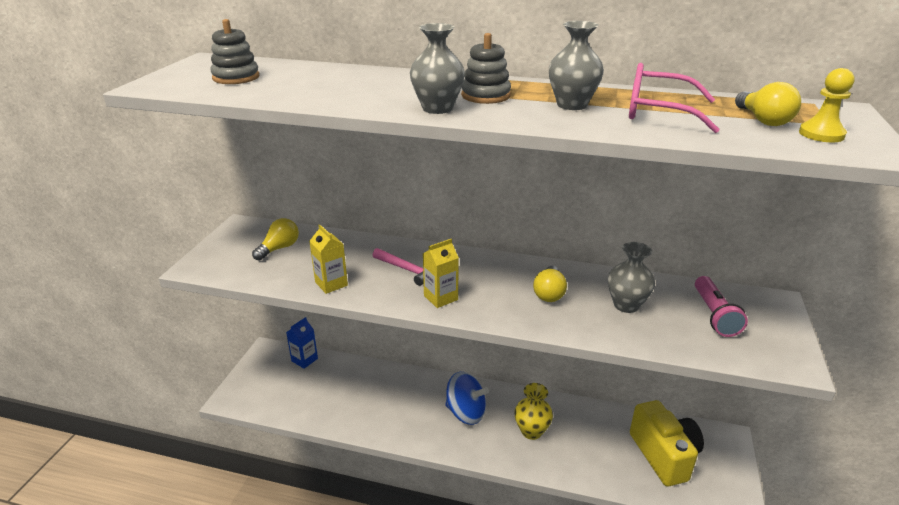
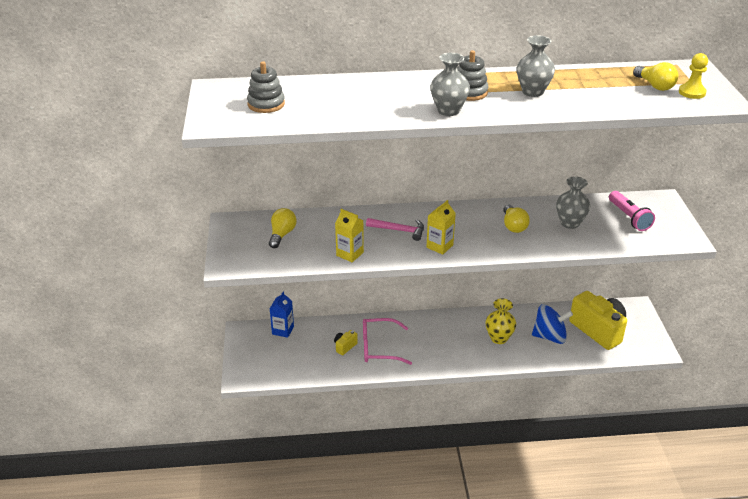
camera: 20 degrees left, 5 degrees up
(354, 394) = (345, 346): none -> yellow camera
(466, 412) = (442, 337): blue spinning top -> blue spinning top (550, 336)
(657, 112) = (589, 89): pink glasses -> pink glasses (379, 347)

